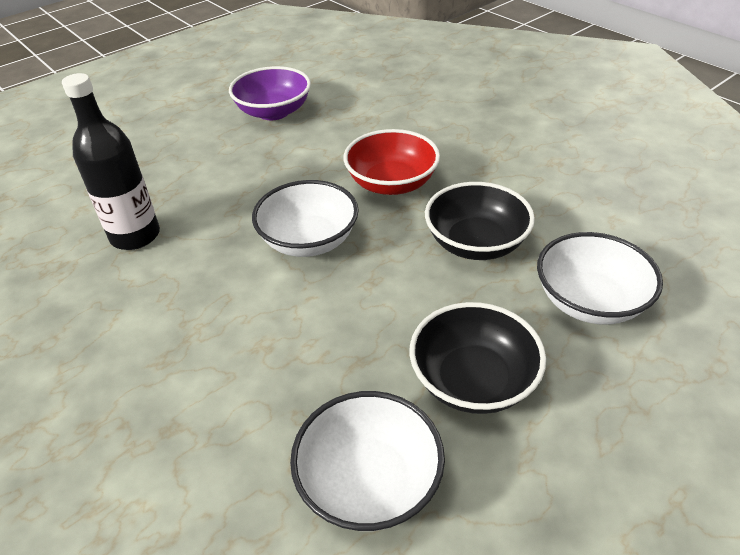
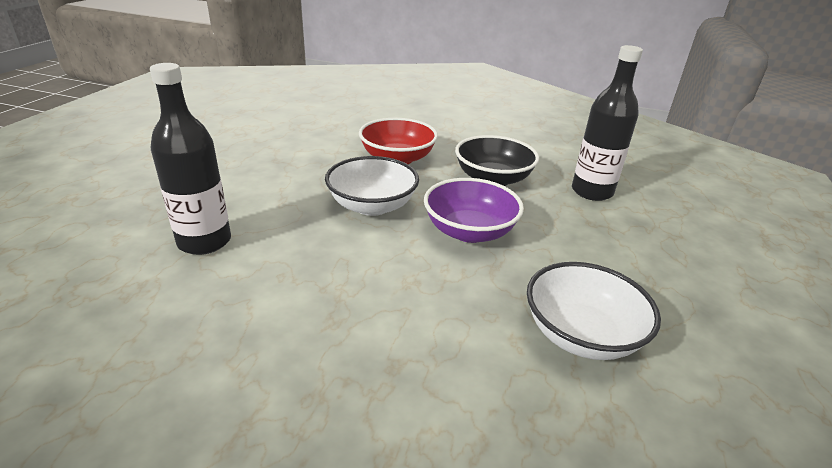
camera: 35 degrees left, 10 degrees down
(273, 112) = (250, 133): purple bowl -> purple bowl (469, 231)
(473, 380) = (576, 253): black bowl -> none
(589, 301) = (592, 192): white bowl -> black bottle

